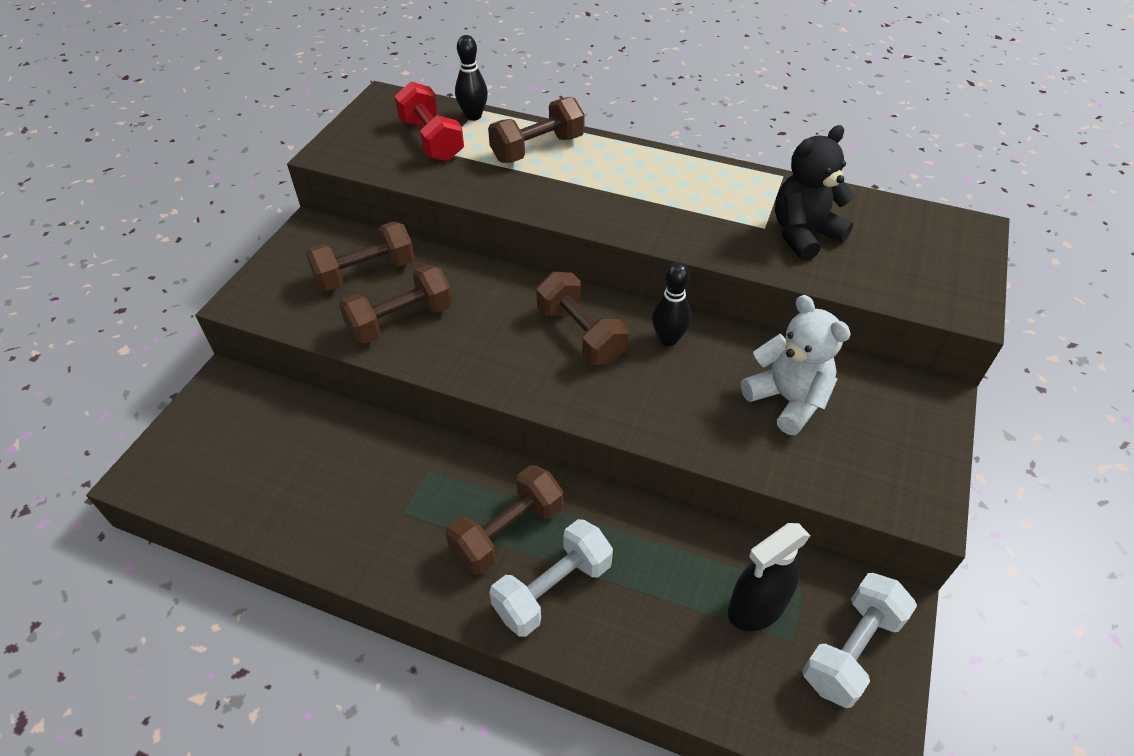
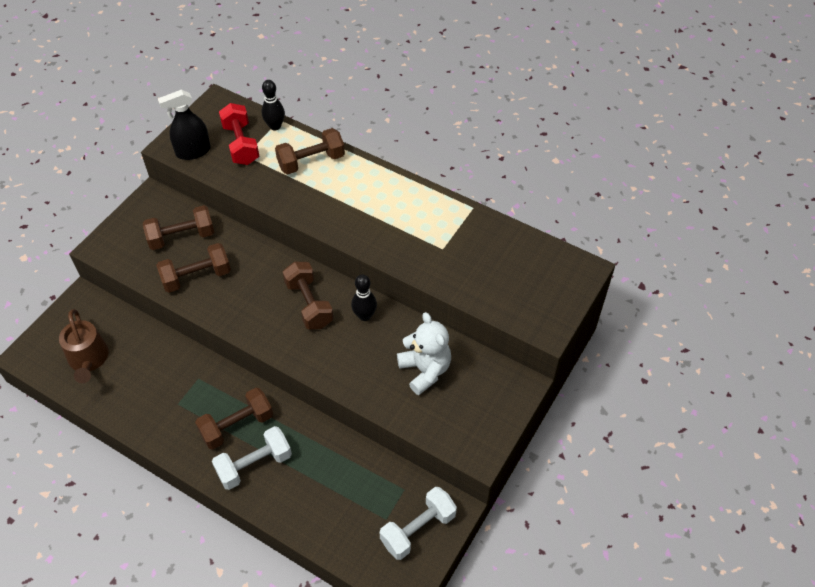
camera: 10 degrees right, 5 degrees up
(246, 467) = (88, 359): none -> brown watering can
(756, 607) = (371, 496): black spray bottle -> black spray bottle (193, 151)
(803, 234) = (466, 258): black teddy bear -> none

